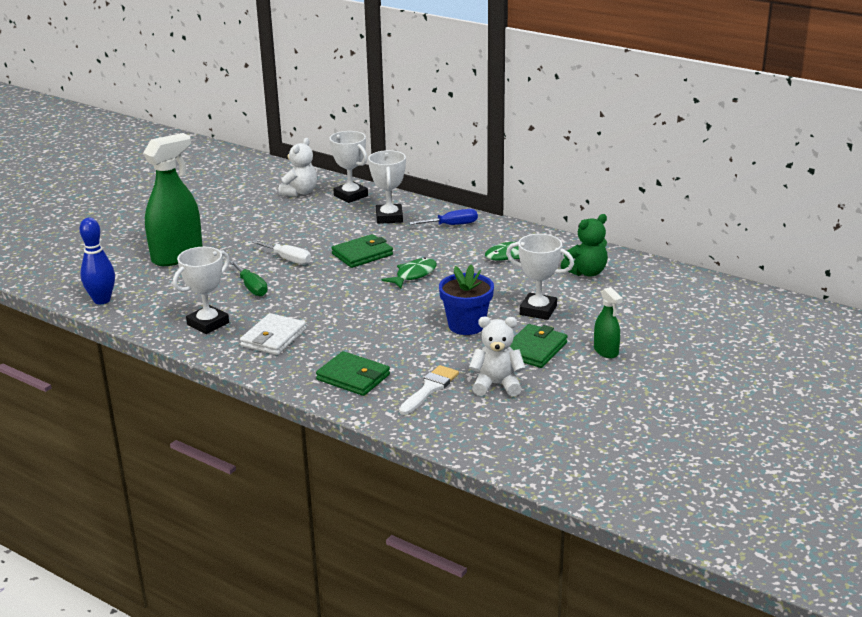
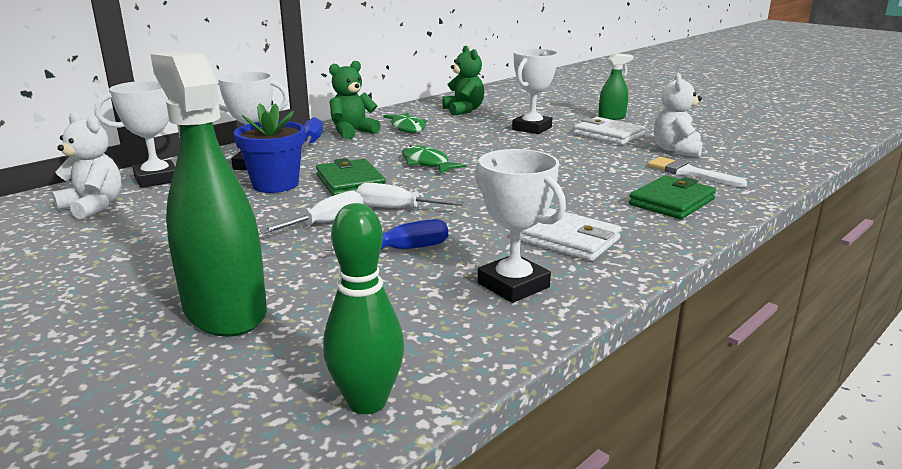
camera: 80 degrees left, 5 degrees down
(102, 300) = (367, 402): blue bowling pin -> green bowling pin
(251, 287) = (403, 250): green screwdriver -> blue screwdriver
(316, 276) = (396, 208): none -> white screwdriver
(466, 325) = (556, 152): blue flower pot -> blue flower pot (275, 185)
(484, 235) = (352, 132): none -> green teddy bear
(535, 349) = (608, 135): green wallet -> white wallet

